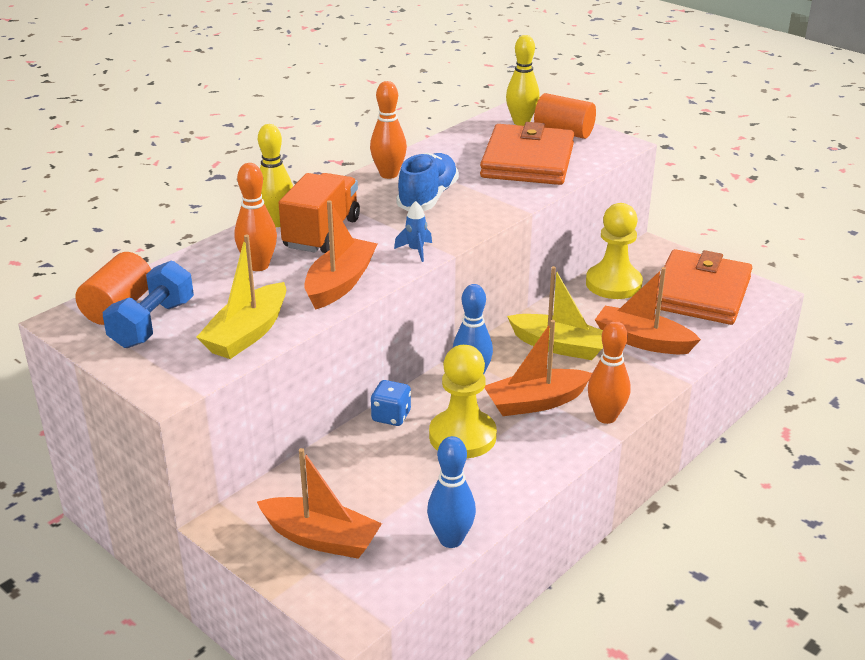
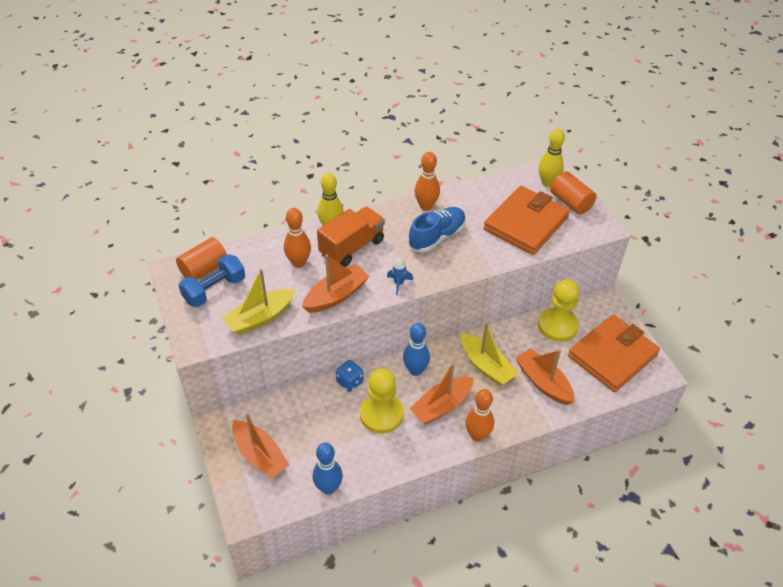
camera: 25 degrees right, 15 degrees up
(535, 402) = (441, 406): orange boat -> orange boat turned 45 degrees counterclockwise

